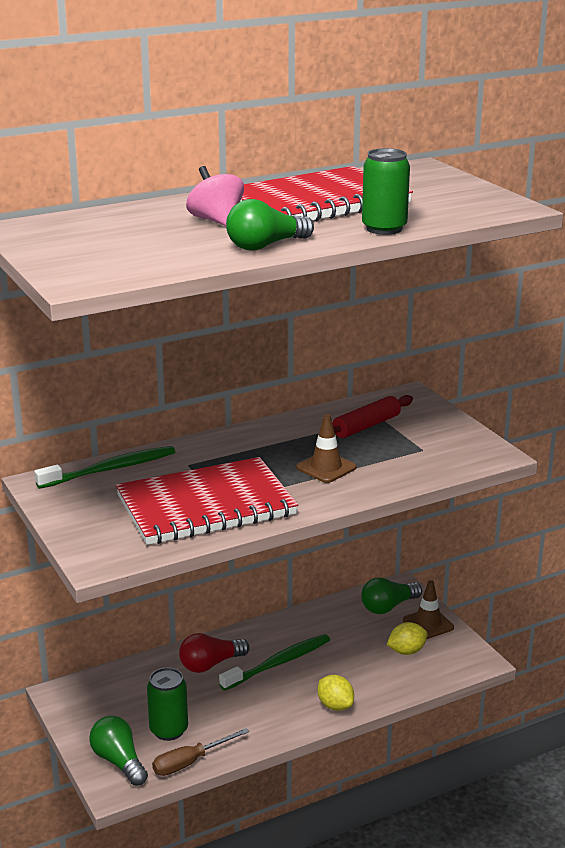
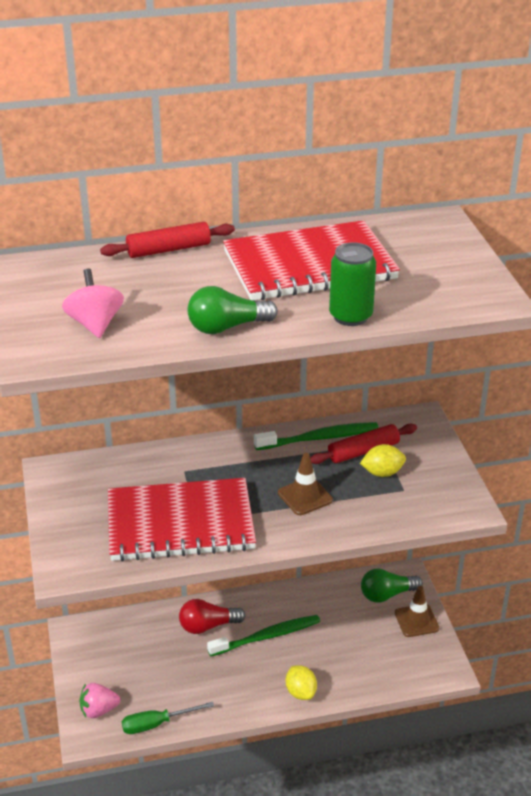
camera: 15 degrees right, 10 degrees up
(110, 469) = (115, 465): green toothbrush -> green toothbrush (319, 438)
(119, 761) = (99, 710): green light bulb -> pink strawberry
(165, 204) = (169, 249): none -> red rolling pin
(169, 730) = (150, 687): green can -> none
(190, 762) = (157, 724): brown screwdriver -> green screwdriver
(216, 221) = (201, 282): pink spinning top -> pink spinning top (95, 324)
(406, 651) = (386, 647): yellow lemon -> yellow lemon (382, 473)

